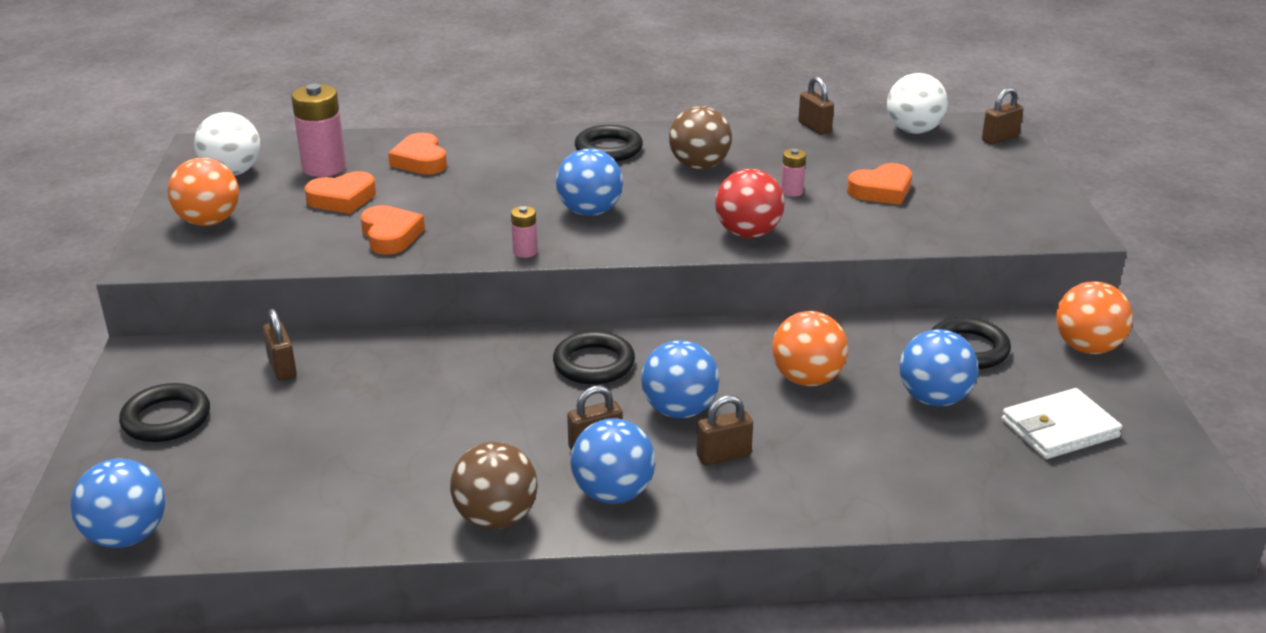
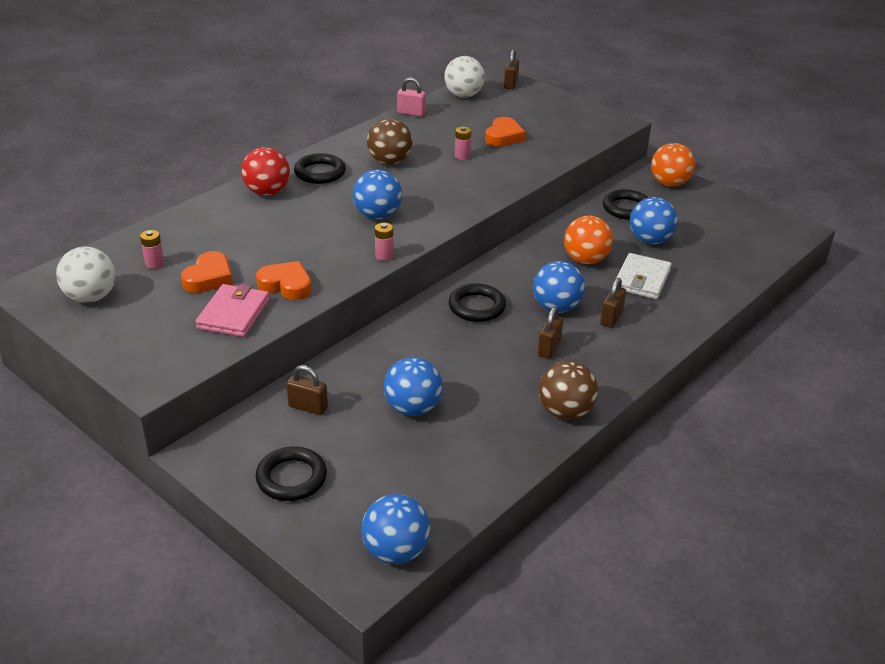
camera: 45 degrees left, 5 degrees up
(209, 221) = (142, 336): orange ball -> none
(305, 238) = (233, 314): none -> pink wallet
(324, 168) = (154, 264): pink battery -> pink battery, size x0.51
(420, 161) = (214, 230): orange heart -> none
(613, 493) = (595, 366): blue ball -> blue ball (413, 408)
(748, 233) = (481, 190): red ball -> red ball (267, 192)
(814, 127) = (411, 113): brown padlock -> pink padlock
(1059, 429) = (715, 228): white wallet -> white wallet (642, 279)

